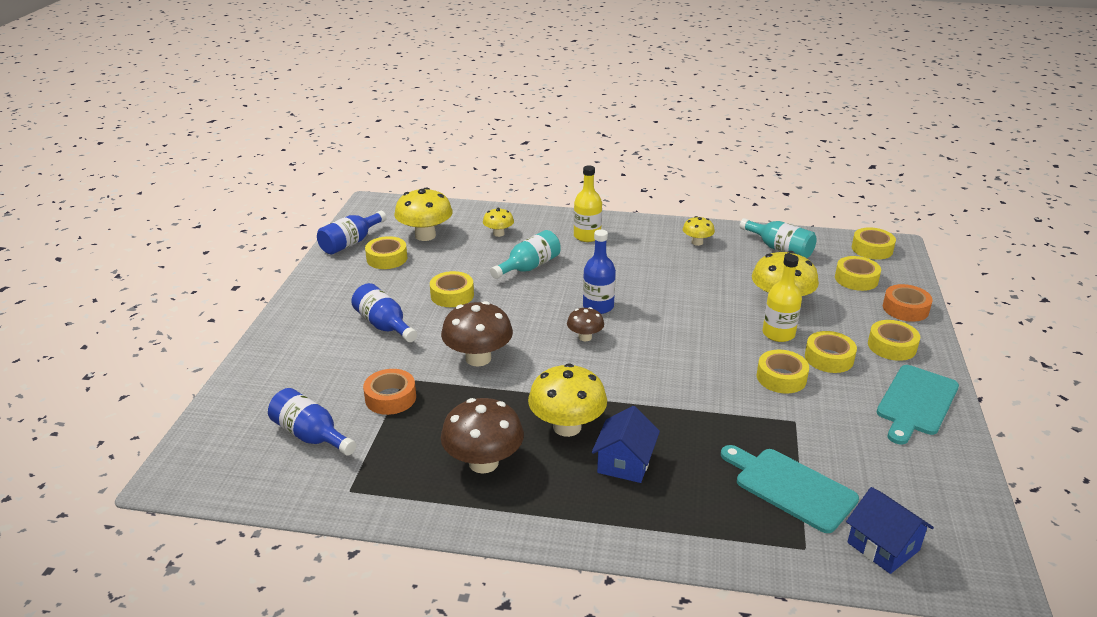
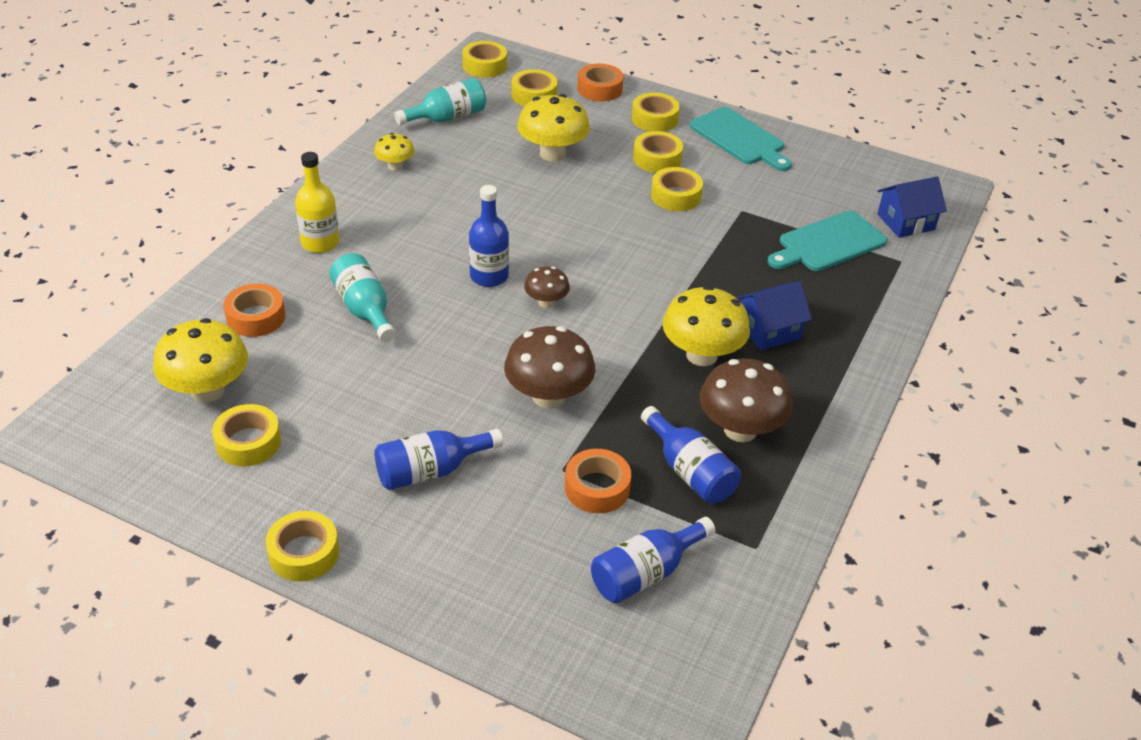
camera: 75 degrees left, 10 degrees up
(350, 243) = (170, 477): blue bottle -> blue bottle (690, 471)
(452, 295) = (392, 392): yellow tape -> yellow tape (304, 553)
(498, 233) = (256, 317): yellow mushroom -> orange tape
(624, 462) = (769, 330): blue house -> blue house turned 60 degrees counterclockwise
(778, 334) = (604, 173): yellow bottle -> none

